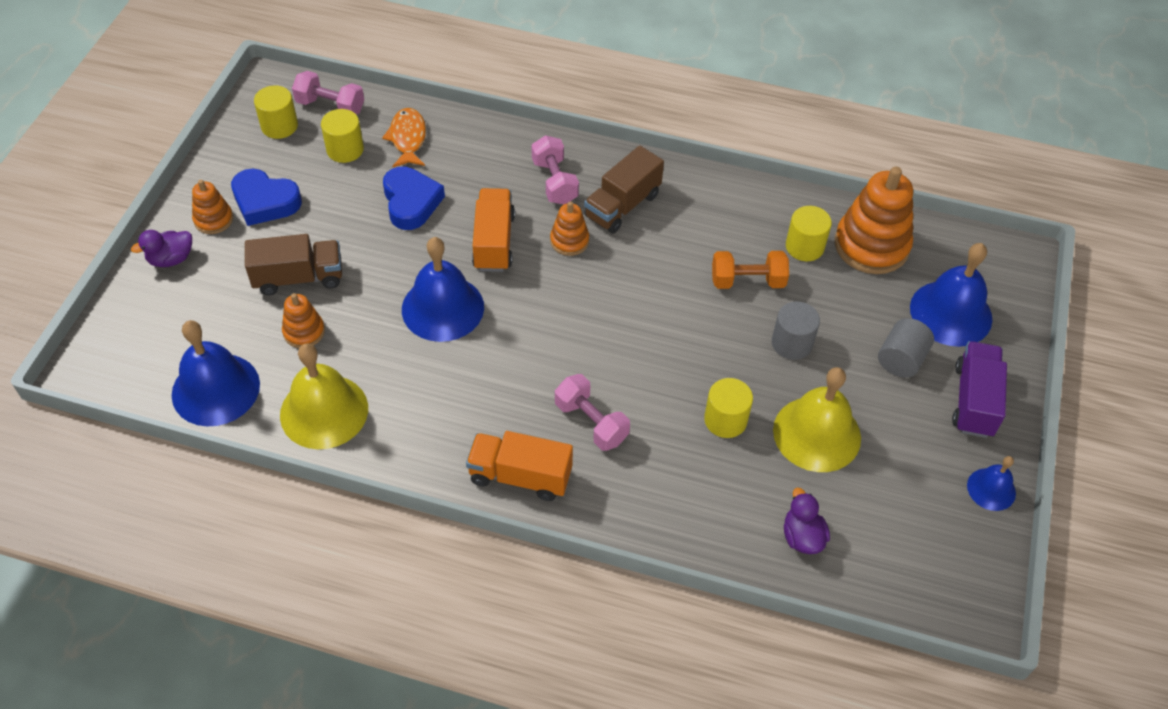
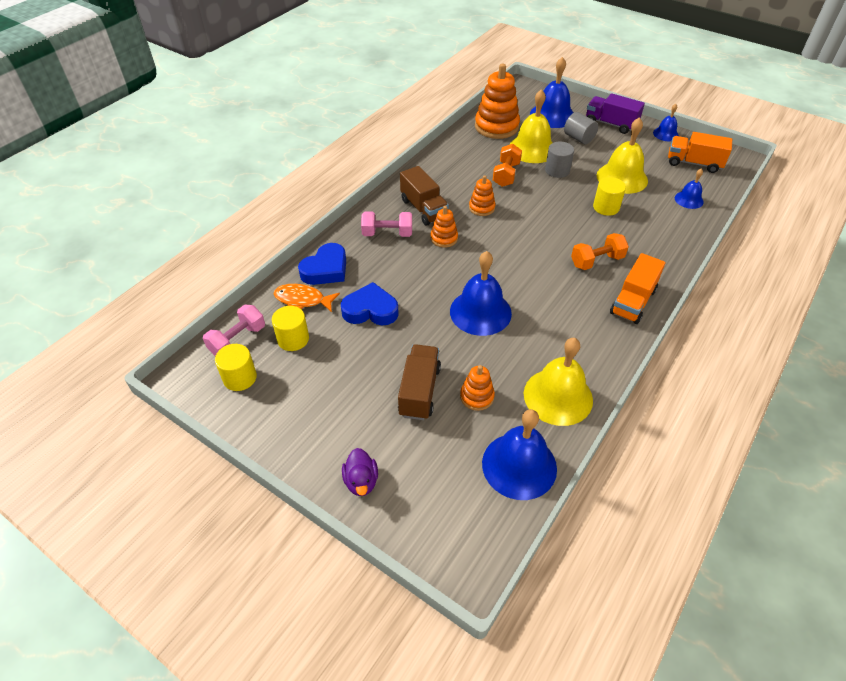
camera: 70 degrees left, 5 degrees down
(213, 219) = (328, 442): orange stacking toy -> orange stacking toy (481, 208)
(265, 202) = (325, 401): blue heart -> blue heart (326, 269)
(494, 242) = (429, 274): orange truck -> orange truck (694, 163)
(591, 422) = (596, 261): pink dumbbell -> orange dumbbell
(802, 537) = (689, 200): purple duck -> blue bell
(804, 247) = (488, 148): yellow cylinder -> none
(834, 302) = (532, 149): none -> yellow bell

